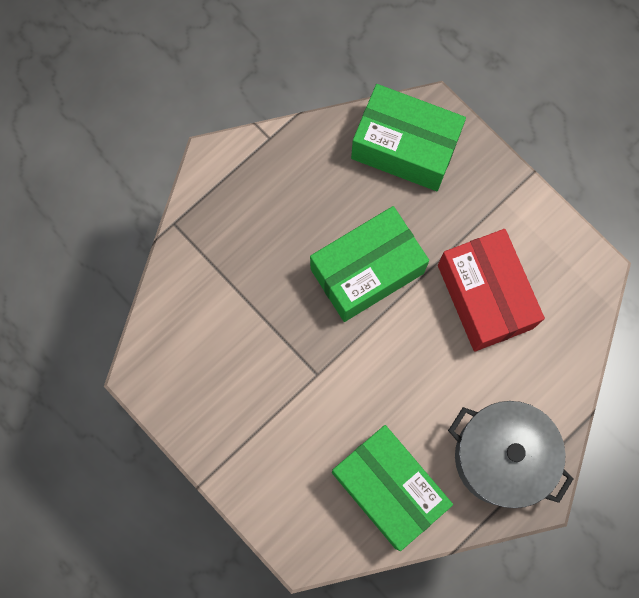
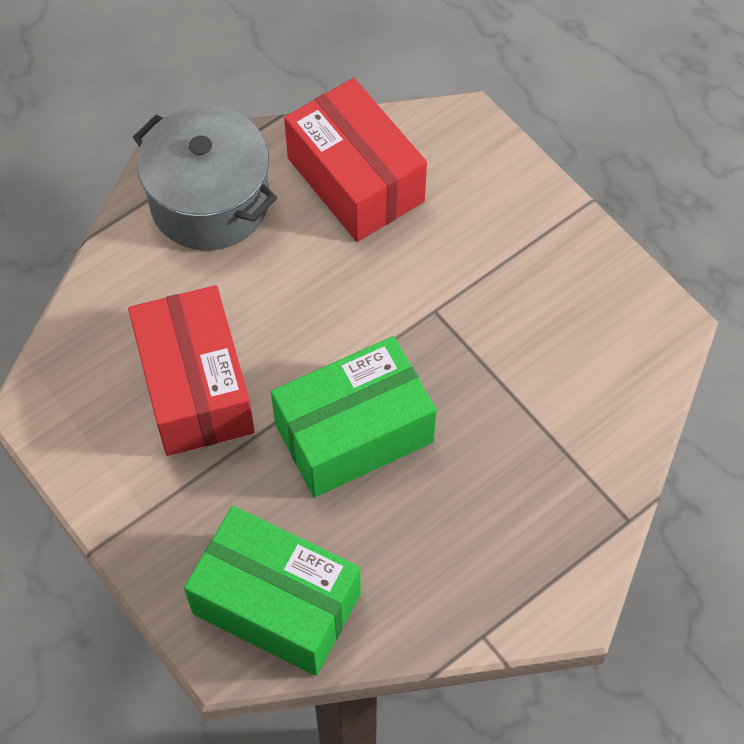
camera: 175 degrees left, 15 degrees down
(388, 488) = (355, 180): green box -> red box

